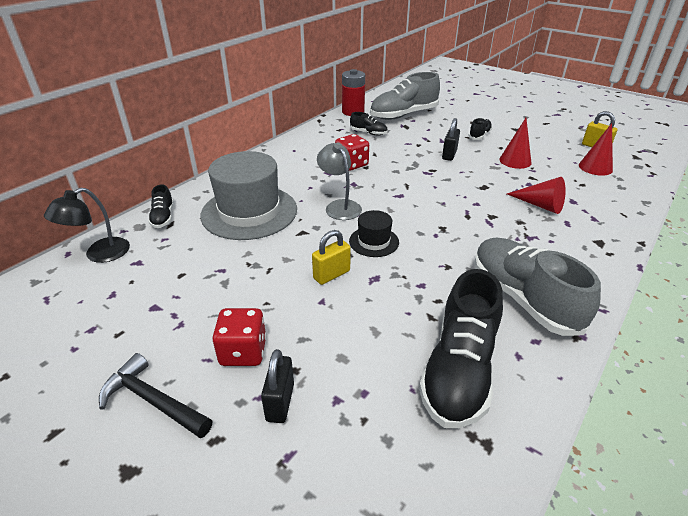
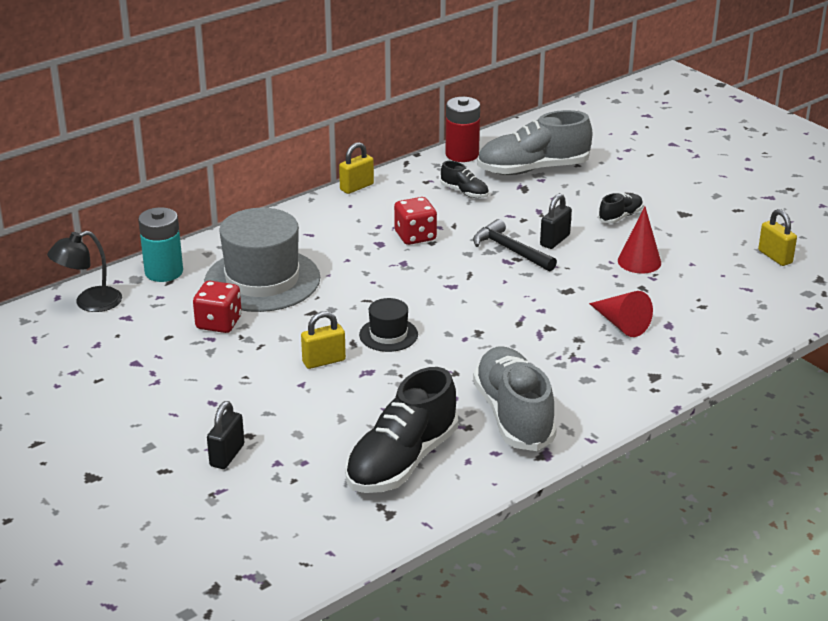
camera: 15 degrees right, 5 degrees down
(153, 400) = (119, 435): black hammer -> black hammer (510, 250)
(163, 217) = (164, 272): black shoe -> turquoise battery
(243, 352) = (208, 413): red dice -> red dice (219, 323)
(293, 138) = (356, 187): none -> yellow padlock
(339, 206) = (371, 288): grey lamp -> none
(595, 167) = (743, 286): red cone -> none

